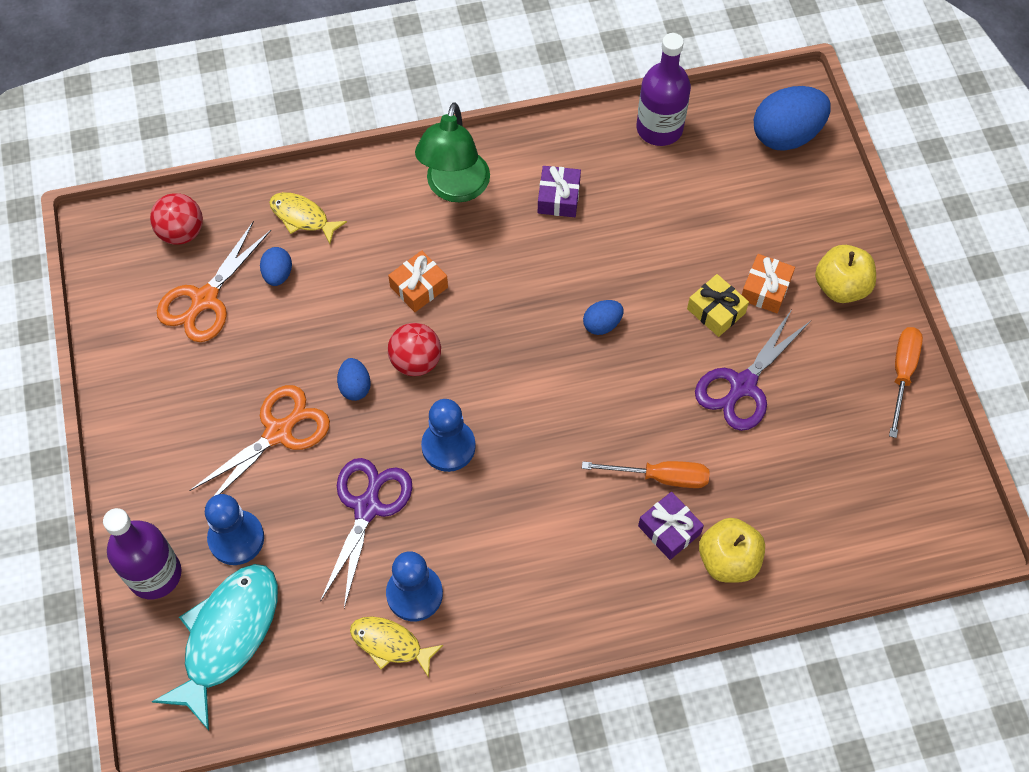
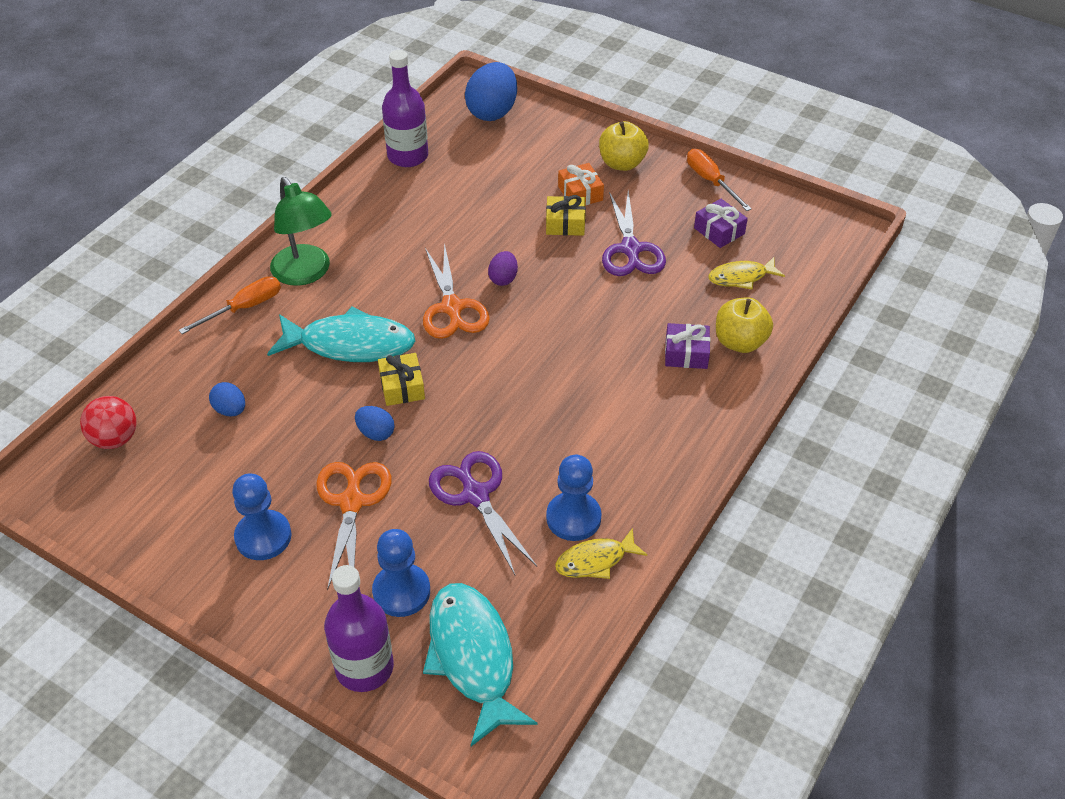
camera: 45 degrees left, 15 degrees down
(205, 299) = (188, 466): orange scissors -> orange scissors (452, 308)
(302, 217) = (207, 364): yellow fish -> yellow fish (741, 277)
(416, 361) = (402, 387): red ball -> yellow gift
(419, 287) = (350, 344): orange gift -> turquoise fish
(448, 446) = (487, 417): blue pawn -> blue pawn (263, 537)
(558, 198) = (387, 232): purple gift -> purple gift (719, 231)
(602, 324) = (503, 278): blue egg -> purple egg
(660, 477) = (644, 331): orange screwdriver -> orange screwdriver (244, 308)

